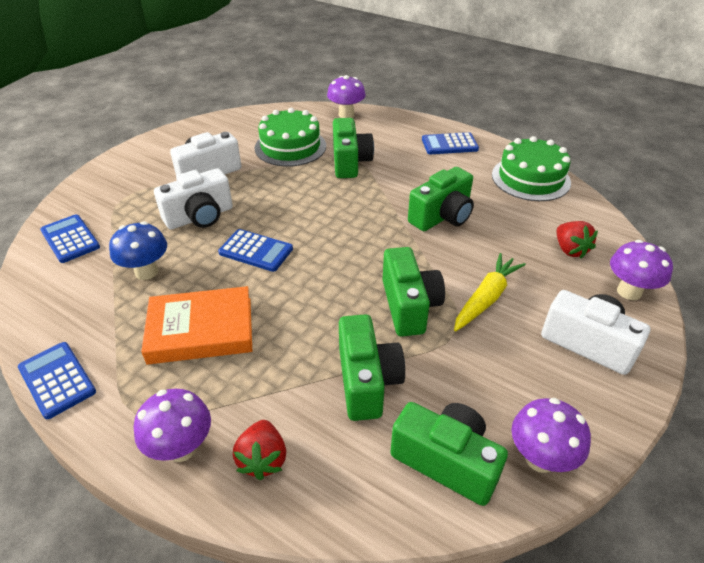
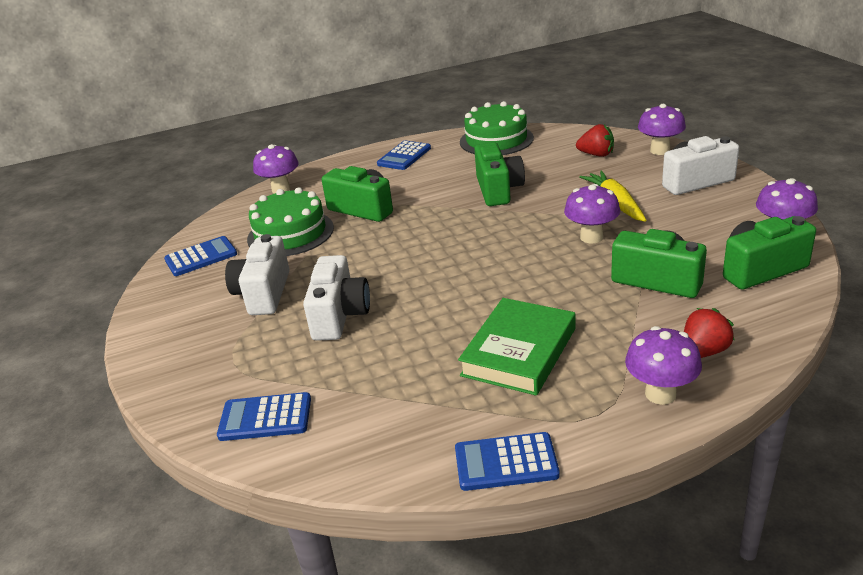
camera: 50 degrees left, 10 degrees down
(146, 272) = (393, 370): blue mushroom -> none
(201, 330) = (519, 352): orange book -> green book
(256, 251) = (436, 294): blue calculator -> blue calculator (201, 257)
(263, 459) = (703, 352): red strawberry -> red strawberry turned 75 degrees counterclockwise
(409, 306) = (591, 237): green camera -> purple mushroom

